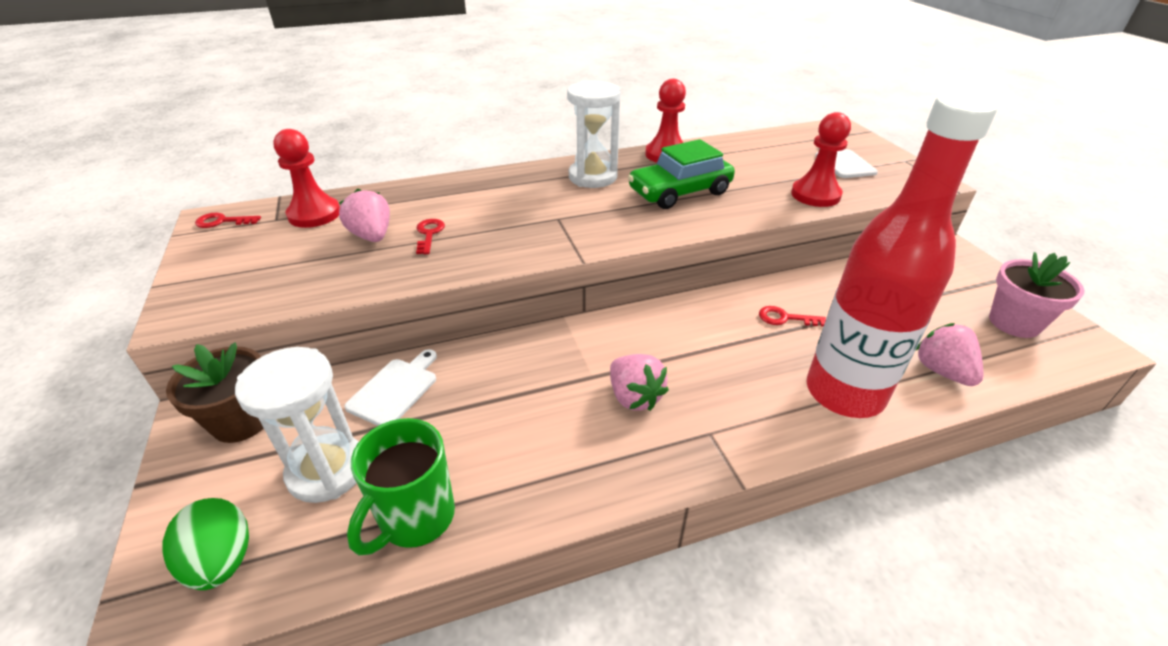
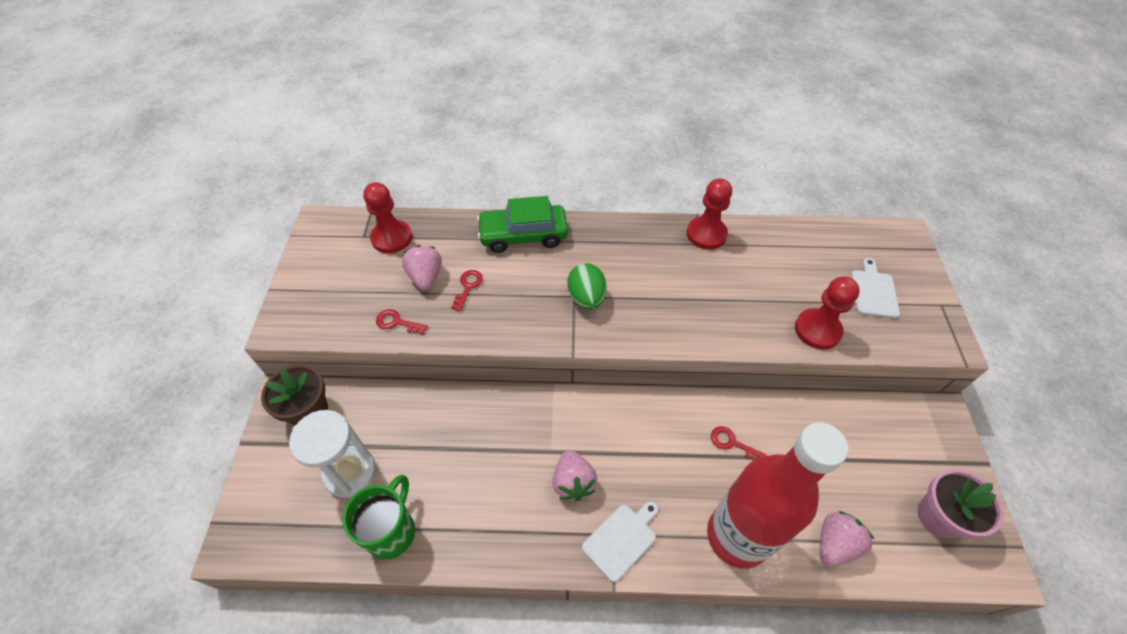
camera: 20 degrees right, 15 degrees up
(222, 221) = (326, 228): red key -> red key (397, 322)
(222, 561) = (276, 520): green egg -> green egg (586, 298)
(395, 389) = (410, 416): white cutting board -> white cutting board (621, 539)
(415, 518) = (392, 531): green mug -> green mug turned 150 degrees clockwise
(592, 177) = (625, 249): white hourglass -> none
(679, 192) = (693, 291): green car -> green car (523, 235)
(942, 371) = (835, 544): pink strawberry -> pink strawberry turned 45 degrees clockwise

